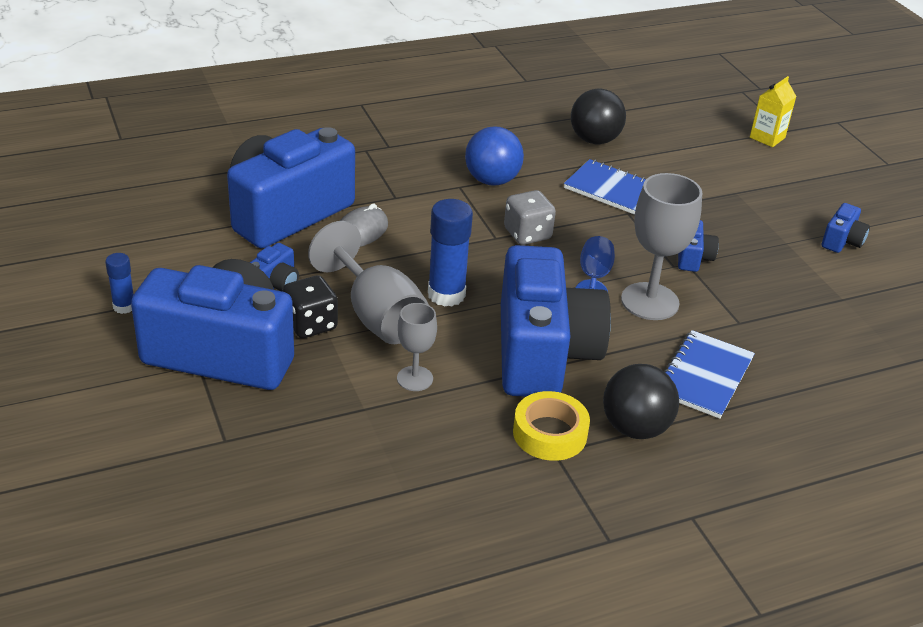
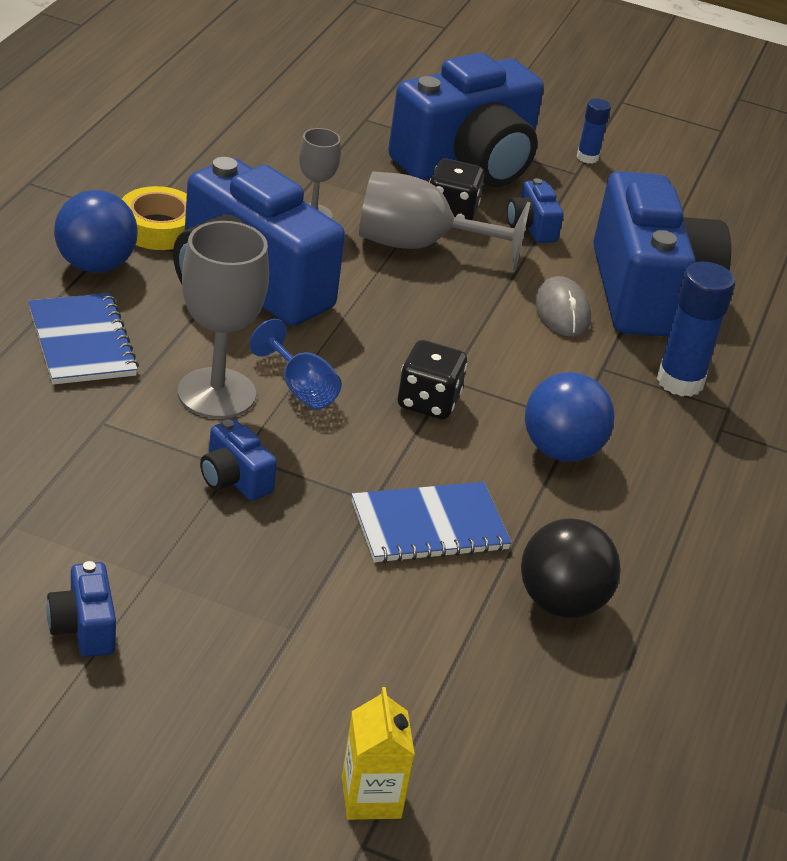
camera: 130 degrees right, 0 degrees up
(446, 294) = (398, 294): blue glue stick -> blue glue stick (680, 381)
(527, 234) = (428, 402): grey dice -> black dice
(635, 428) = (95, 265): black ball -> blue ball

